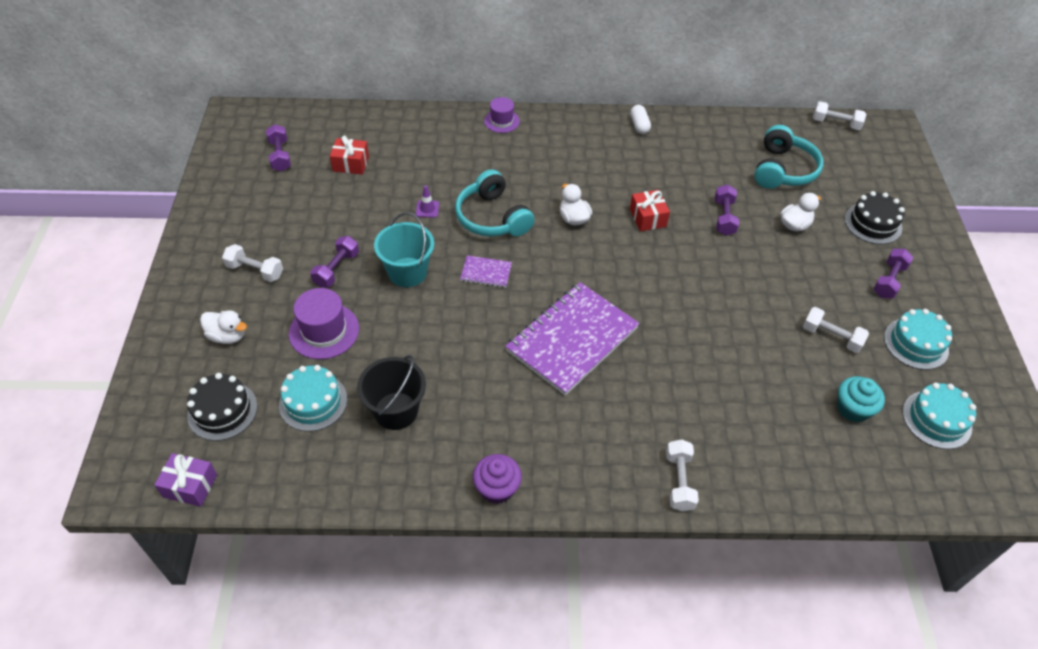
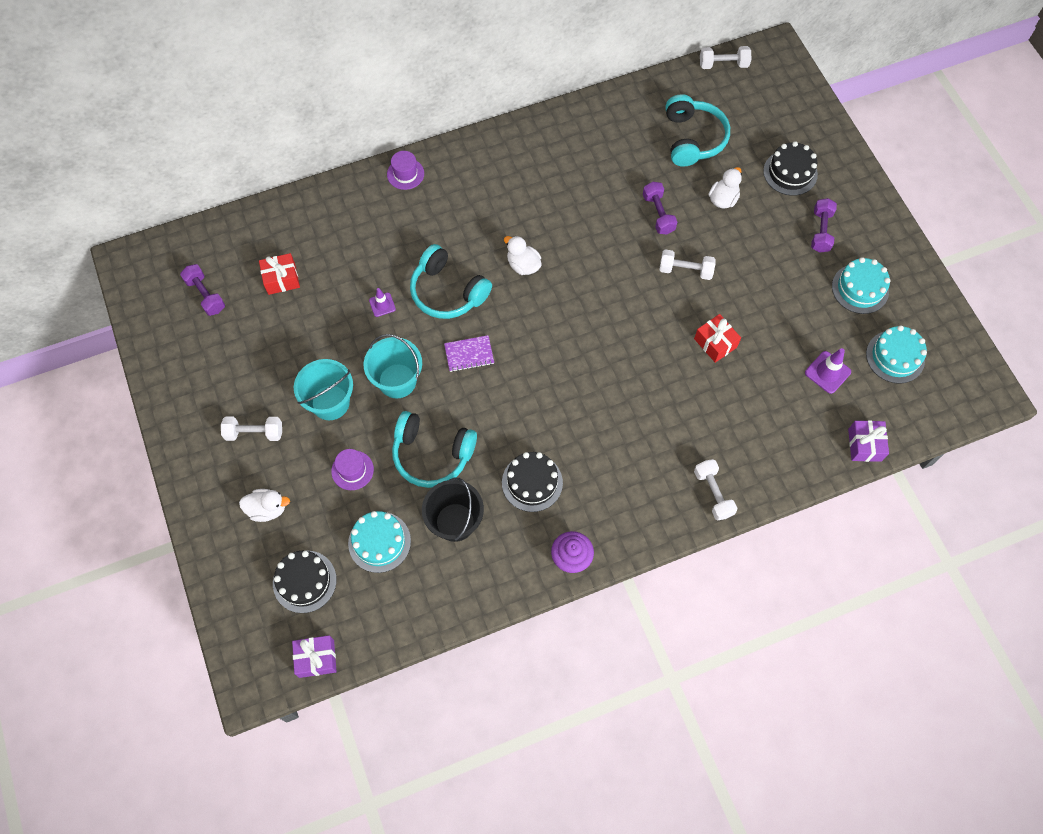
camera: 20 degrees left, 15 degrees up
(324, 331) = (352, 470): purple hat -> purple hat, size x0.63
(337, 269) = (330, 402): purple dumbbell -> turquoise bucket
(406, 343) = (432, 454): none -> turquoise headphones
(491, 402) = (532, 482): none -> black cake
(572, 339) = (574, 394): purple notebook -> none
(639, 125) = (541, 132): white capsule -> none
(647, 218) = (590, 239): red gift -> red gift (715, 343)
(831, 337) = (790, 308): white dumbbell -> white dumbbell (685, 270)
(853, 409) = (827, 372): turquoise cupcake -> purple traffic cone
(873, 494) = (864, 445): none -> purple gift

